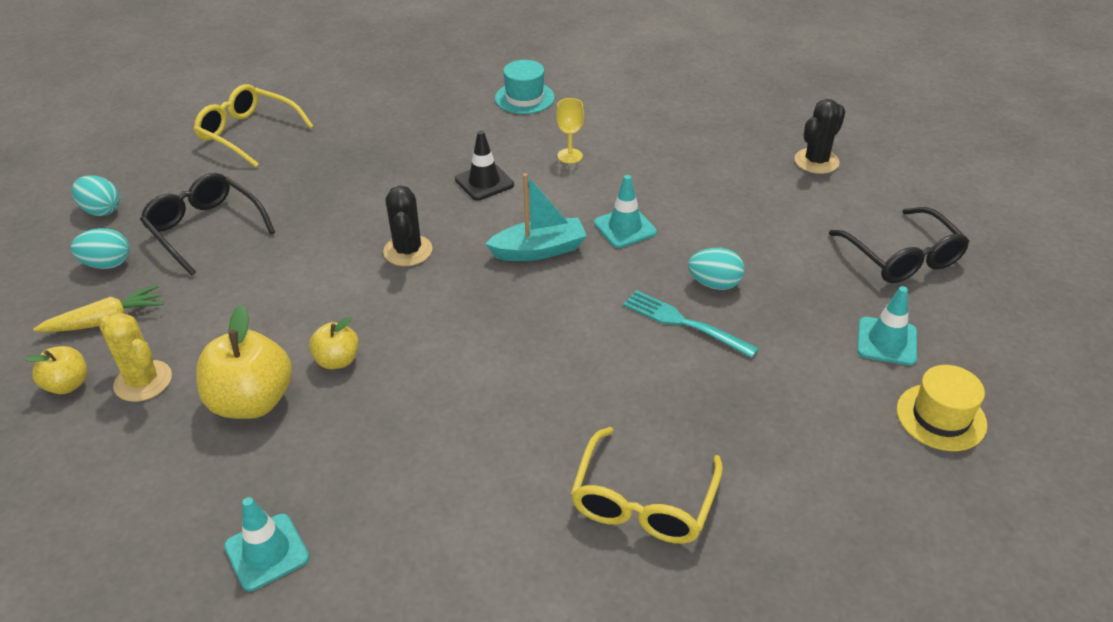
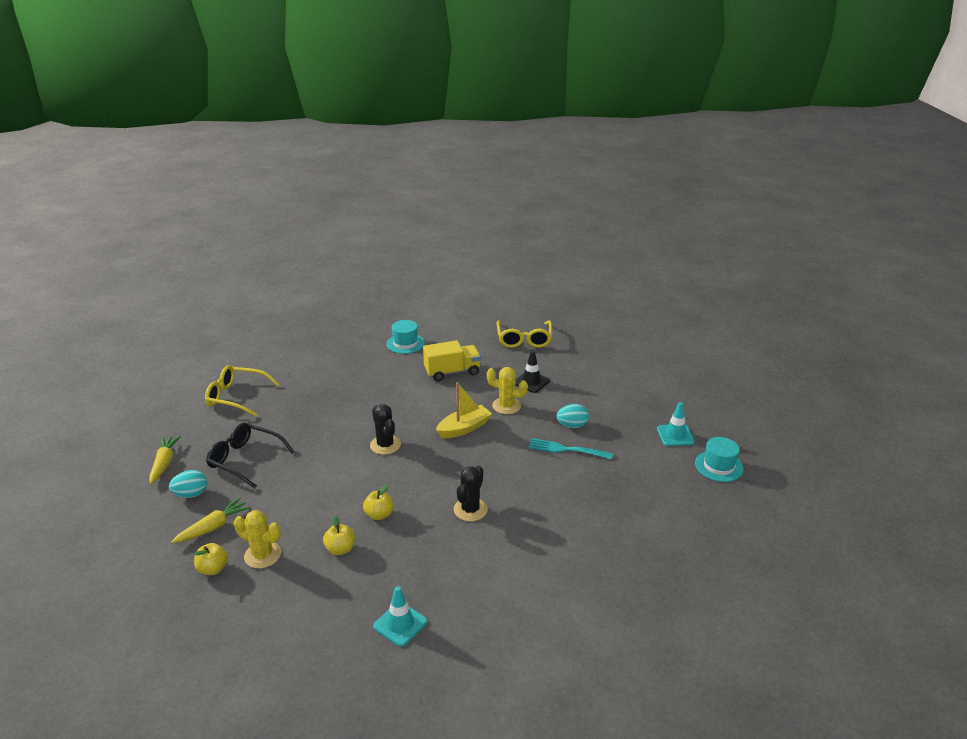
camera: 20 degrees left, 10 degrees down
(101, 210) = (164, 463): turquoise egg -> yellow carrot
(252, 401) = (340, 549): yellow apple -> yellow apple, size x0.55
(484, 182) = (409, 397): black traffic cone -> black traffic cone (531, 382)
(539, 250) = (464, 428): turquoise boat -> yellow boat
(570, 156) = (452, 372): yellow goblet -> yellow truck
(625, 228) = (506, 406): turquoise traffic cone -> yellow cactus
(643, 502) = (593, 544): yellow glasses -> yellow glasses (524, 340)
(816, 161) = (593, 349): black cactus -> black cactus (470, 510)
(902, 257) = (663, 391): black glasses -> none
(941, 417) = (719, 466): yellow hat -> turquoise hat

